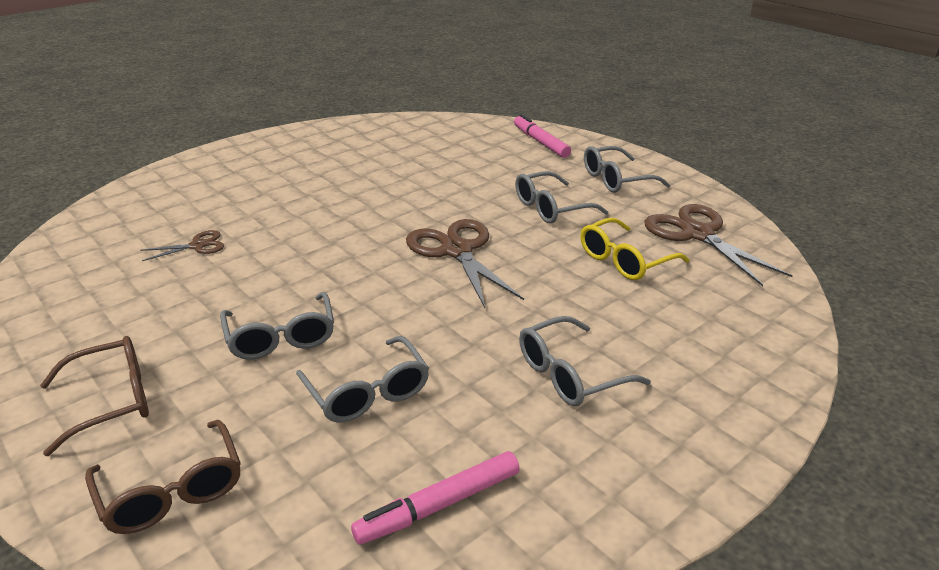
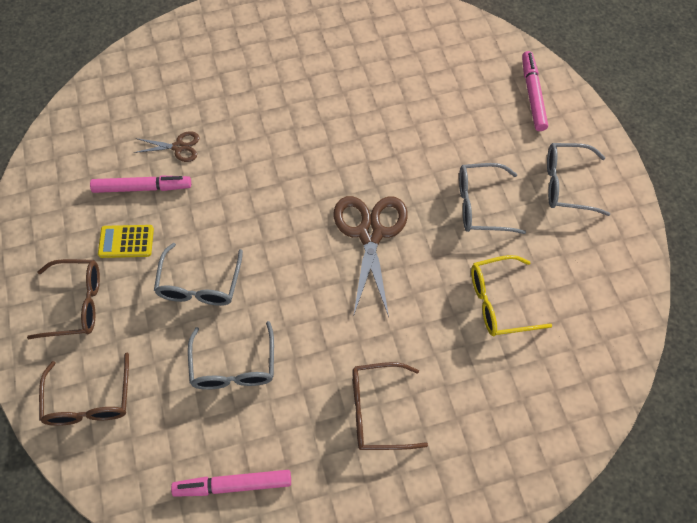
camera: 25 degrees right, 30 degrees up
(163, 329) = (126, 241): none -> yellow calculator
(165, 284) = (142, 188): none -> pink marker
(571, 374) = (378, 411): grey glasses -> brown glasses
(698, 234) = (586, 293): brown scissors -> none

